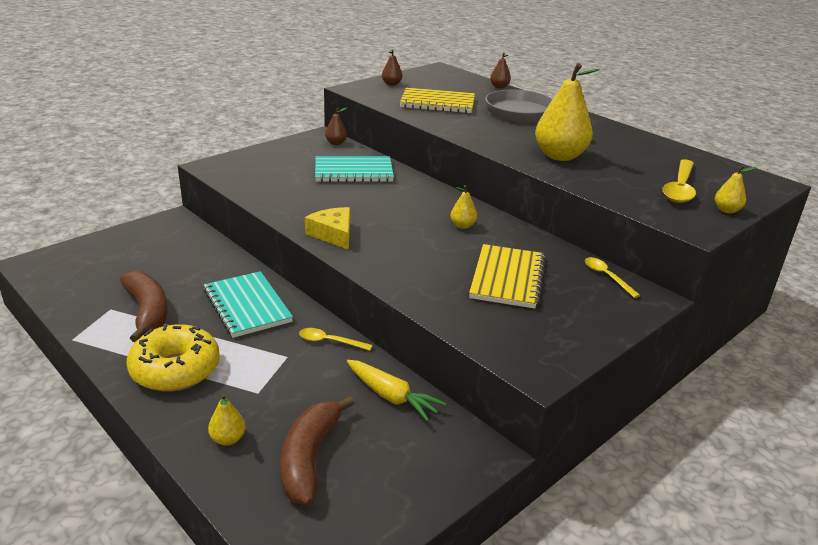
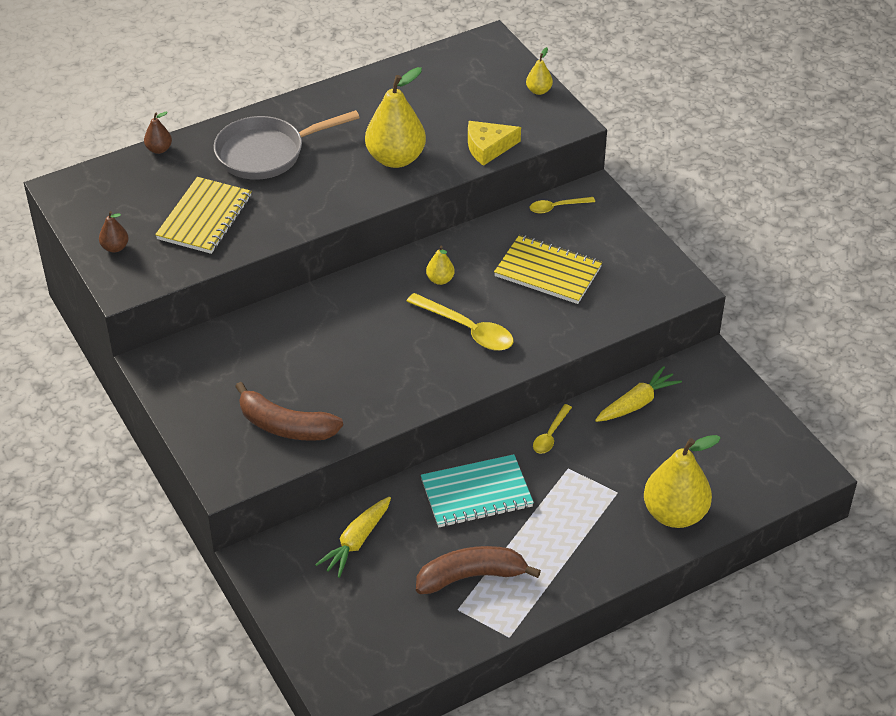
camera: 75 degrees left, 15 degrees up
(175, 369) = (574, 550): yellow donut -> none
(190, 255) = (356, 541): none -> yellow carrot
(228, 439) = (675, 514): yellow pear -> yellow pear, size x2.18
(310, 458) = (703, 463): brown banana -> brown banana (285, 426)
(333, 234) = (437, 381): yellow cheese -> yellow cheese (488, 147)
(336, 143) = (184, 351): brown pear -> none
(353, 172) = (281, 345): turquoise notebook -> none
(679, 188) = (489, 102): yellow spoon -> yellow spoon (467, 329)

